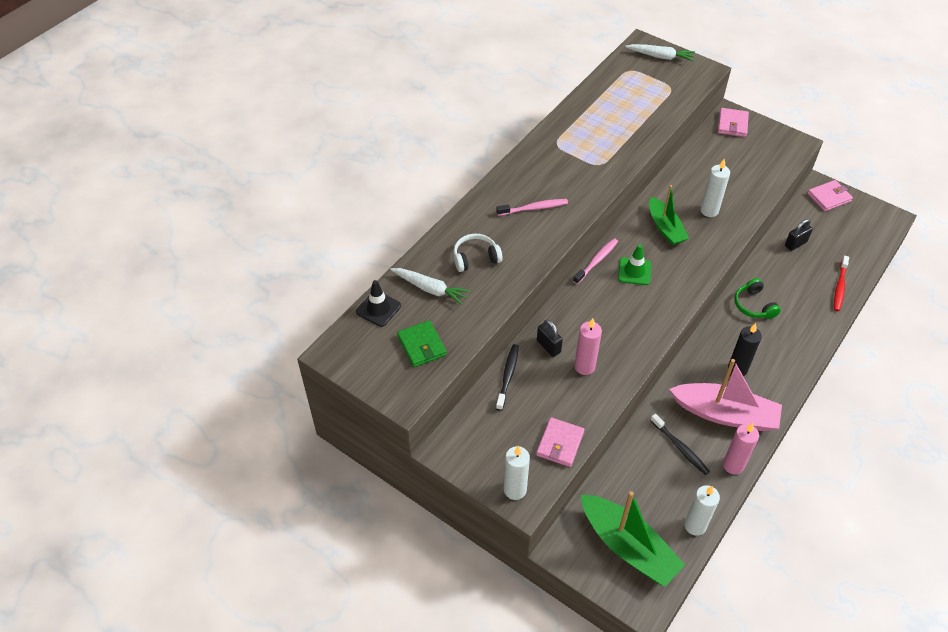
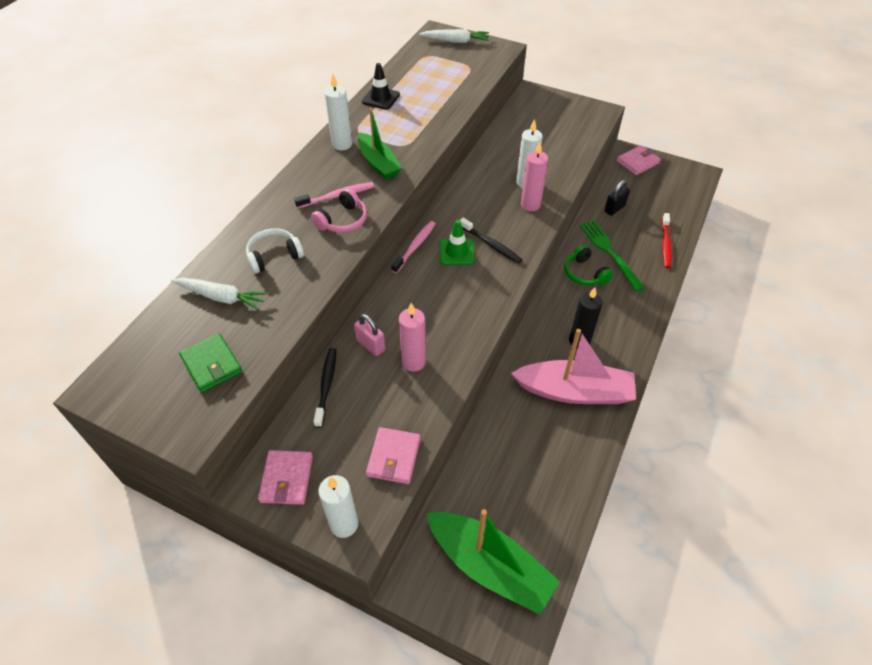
camera: 10 degrees left, 0 degrees up
(378, 309) = (158, 328): black traffic cone -> black traffic cone (380, 98)
(537, 232) = (343, 220): none -> pink headphones
(548, 346) = (370, 345): black padlock -> pink padlock
(665, 228) = (483, 204): green boat -> green boat (378, 163)
(680, 448) = (532, 437): black toothbrush -> black toothbrush (491, 245)
(695, 525) = (562, 526): white candle -> white candle (342, 144)
(732, 124) = (535, 101): pink wallet -> pink wallet (286, 479)
(733, 465) = (593, 448): pink candle -> pink candle (530, 205)
(782, 288) = (609, 252): none -> green fork

